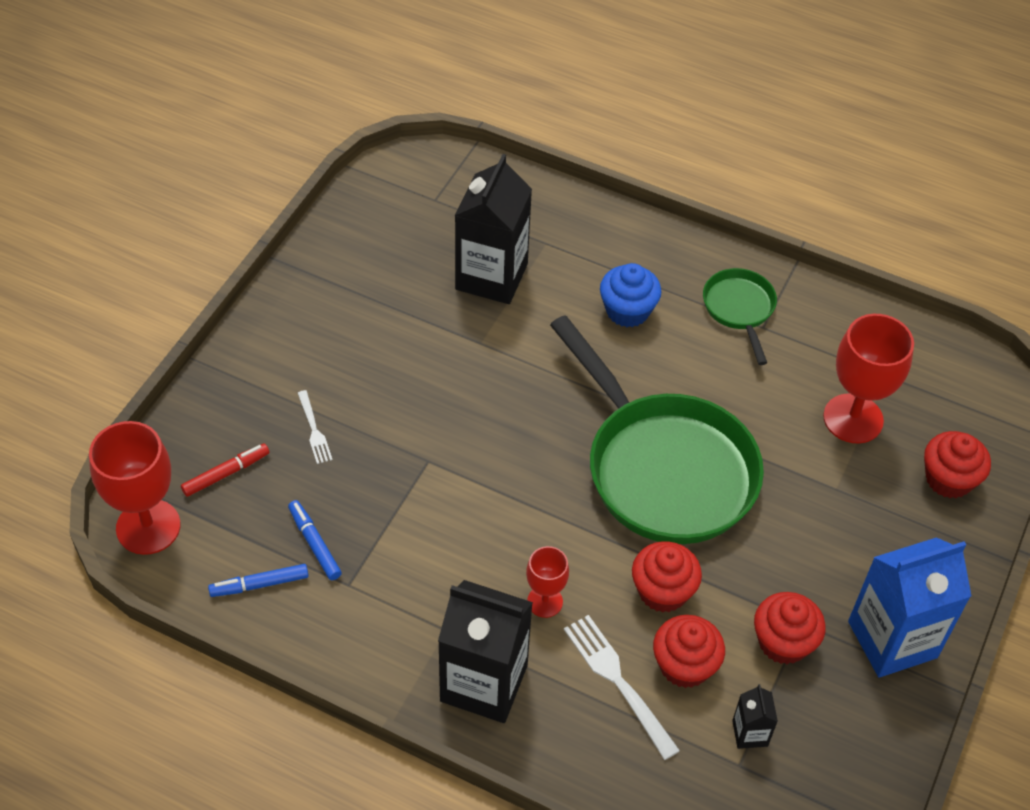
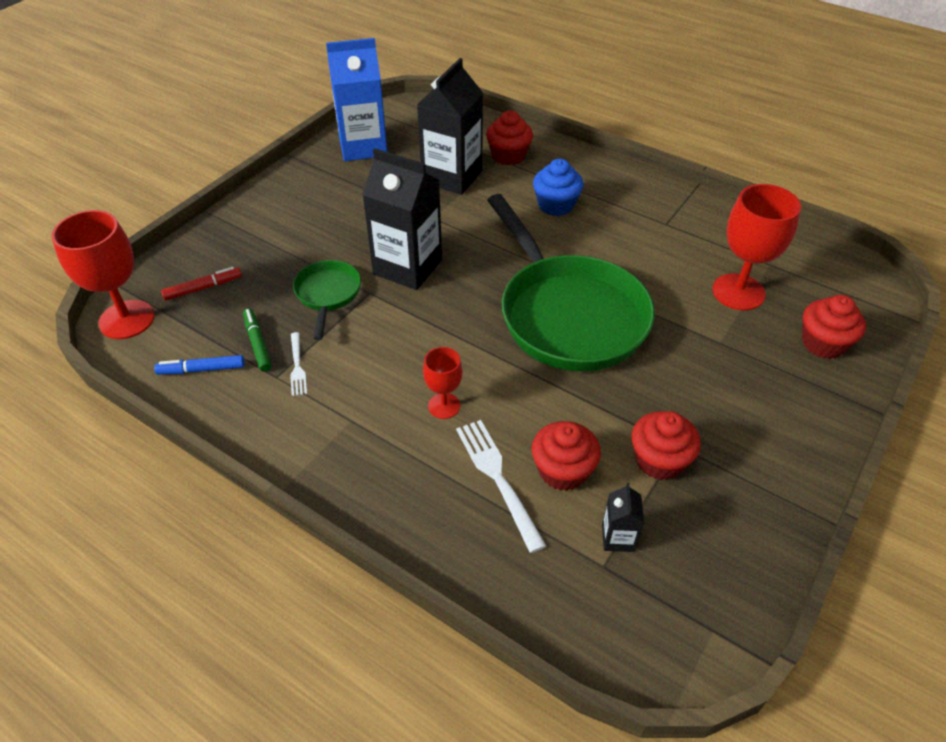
camera: 10 degrees right, 5 degrees down
(314, 430) = (283, 264): white fork -> white fork (297, 366)
(314, 543) = (258, 343): blue marker -> green marker
(484, 683) = (373, 467): black carton -> black carton (407, 267)
(662, 591) = (552, 407): red cupcake -> red cupcake (508, 156)
(739, 309) = (648, 211): green pan -> green pan (328, 295)
(892, 639) = (765, 469): blue carton -> blue carton (363, 147)

